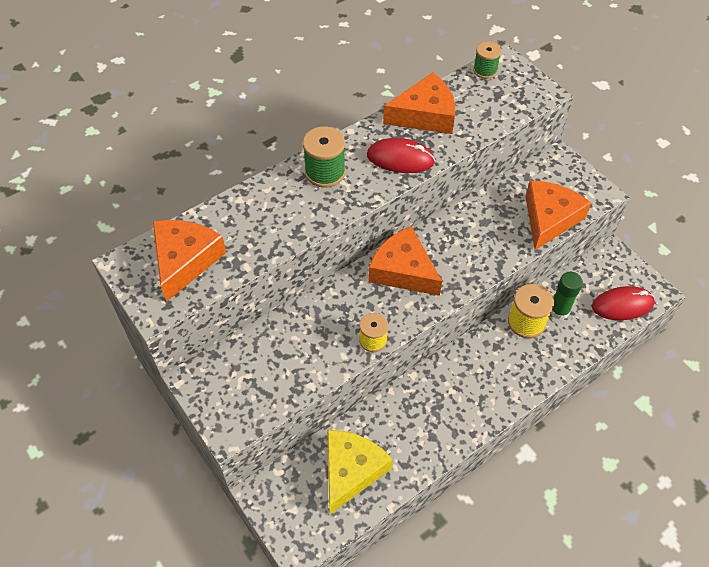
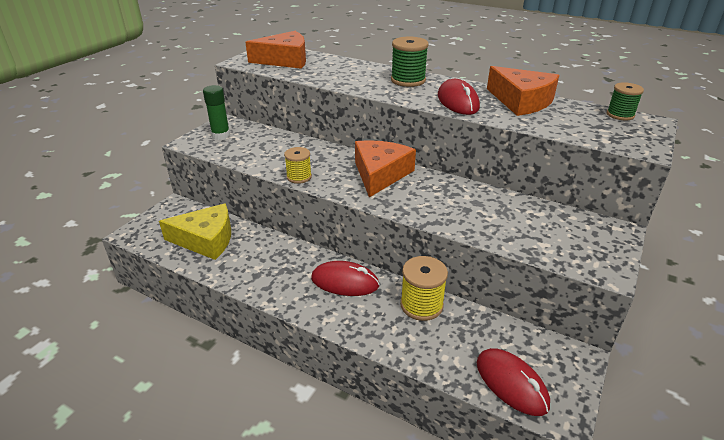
camera: 65 degrees right, 20 degrees down
(474, 366) = (345, 282): none -> red mouse
(549, 218) = (526, 240): orange cheese -> none
(559, 311) = (456, 327): green glue stick -> green glue stick (221, 135)

